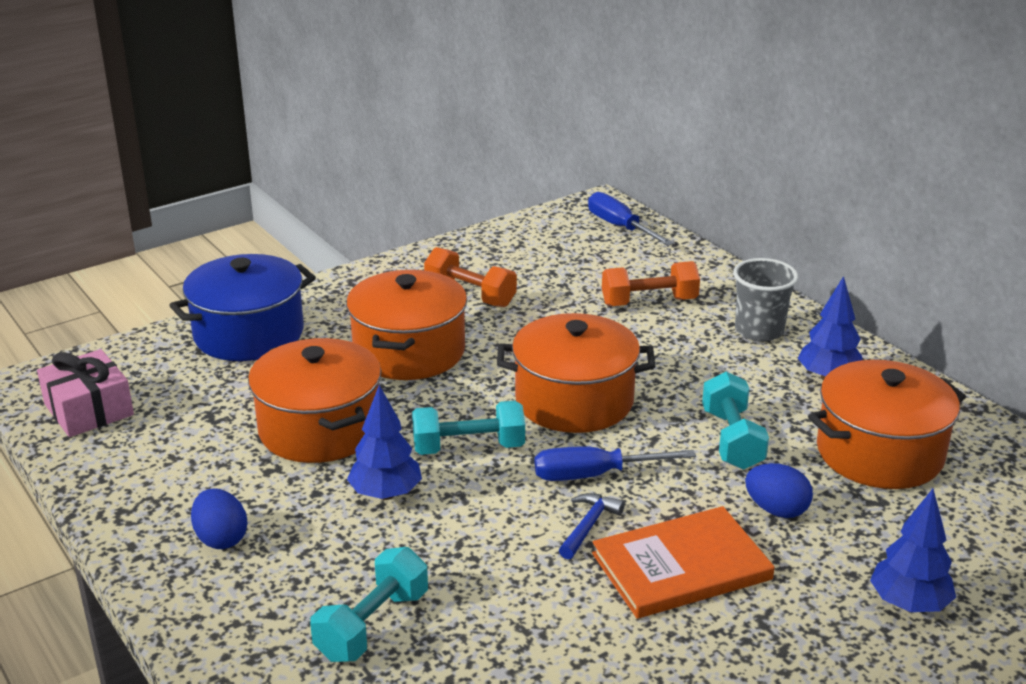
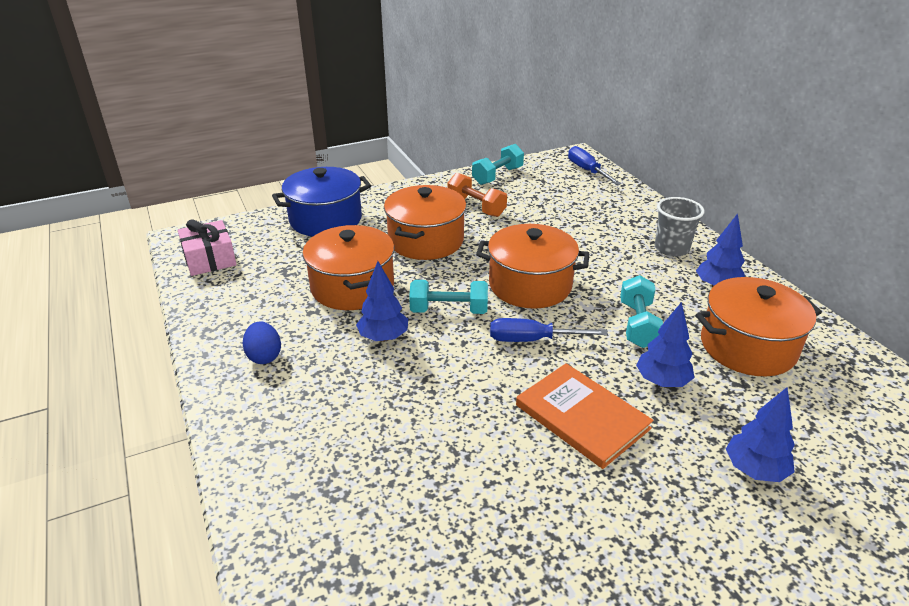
camera: 10 degrees right, 5 degrees up
(372, 625) = (347, 433): turquoise dumbbell -> turquoise dumbbell (497, 176)
(588, 526) = (520, 377): blue hammer -> none
(649, 302) = (597, 222): orange dumbbell -> none
(681, 566) = (582, 417): orange book -> orange book turned 60 degrees clockwise
(776, 510) = (662, 381): blue egg -> blue tree

